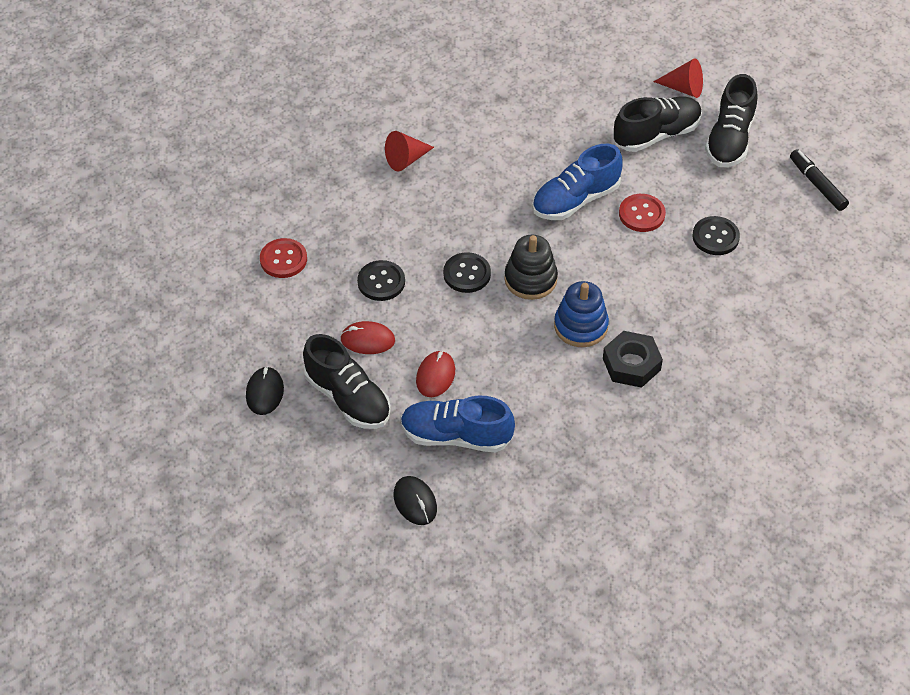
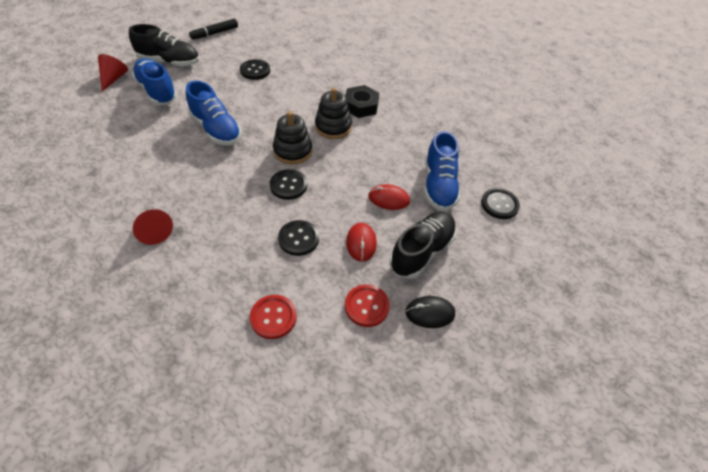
camera: 100 degrees left, 0 degrees up
(415, 502) = (499, 204): black mouse -> black button
(581, 326) = (333, 127): blue stacking toy -> black stacking toy
(641, 214) = (233, 99): red button -> red button (366, 306)
(656, 135) = (157, 91): black shoe -> blue shoe

